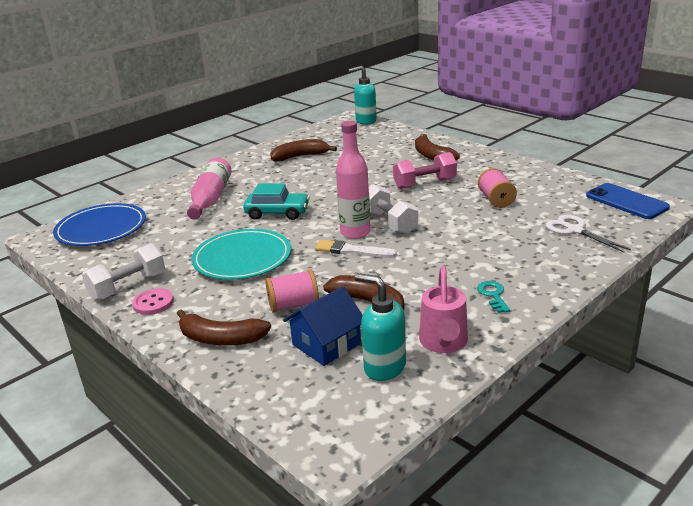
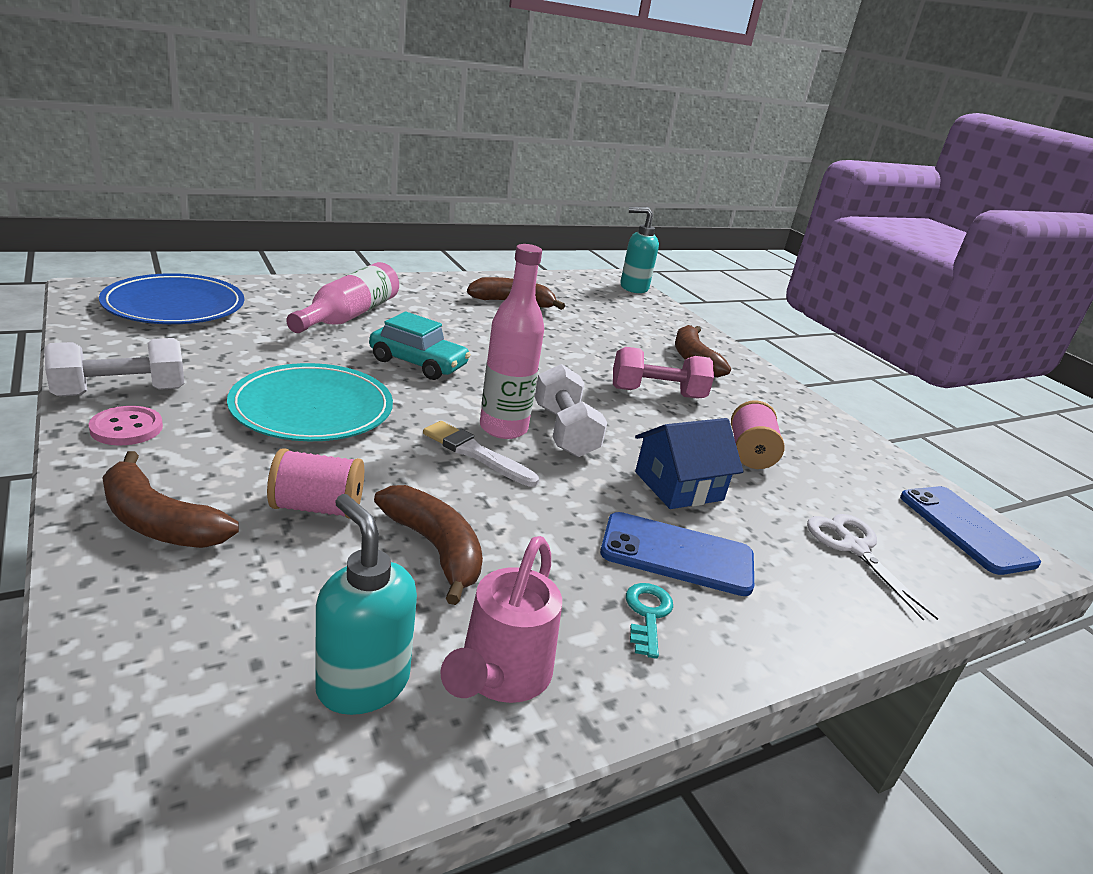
camera: 10 degrees right, 0 degrees up
(326, 344) = (306, 597): blue house -> blue house (679, 486)
(490, 264) = (677, 554): none -> blue phone

